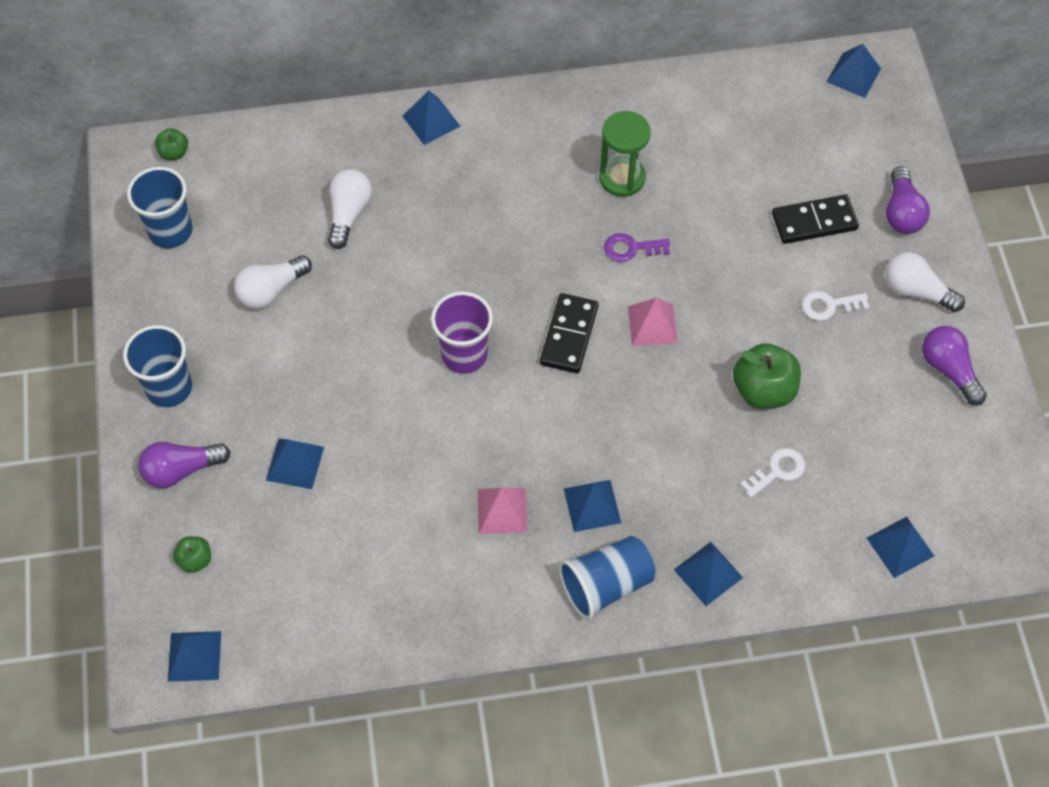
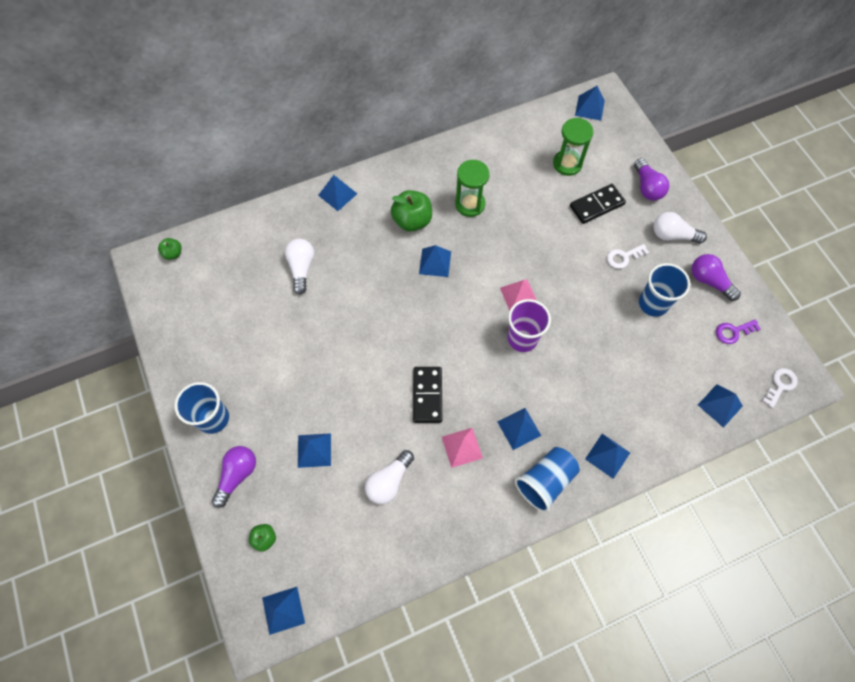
camera: 15 degrees left, 5 degrees up
(170, 231) = (185, 308): blue cup -> blue cup (653, 303)
(181, 470) = (237, 475): purple light bulb -> purple light bulb turned 150 degrees clockwise
(271, 290) = (264, 332): white light bulb -> white light bulb (389, 481)
(464, 354) = (405, 345): purple cup -> purple cup (522, 338)
(543, 249) = (435, 262): none -> blue pyramid
(569, 335) = (468, 316): black domino -> black domino (427, 395)
(631, 248) = (490, 249): purple key -> purple key (733, 332)
(763, 390) = (602, 322): green apple -> green apple (412, 220)
(777, 471) = (628, 374): white key -> white key (780, 385)
(789, 151) = (567, 164): none -> green hourglass

